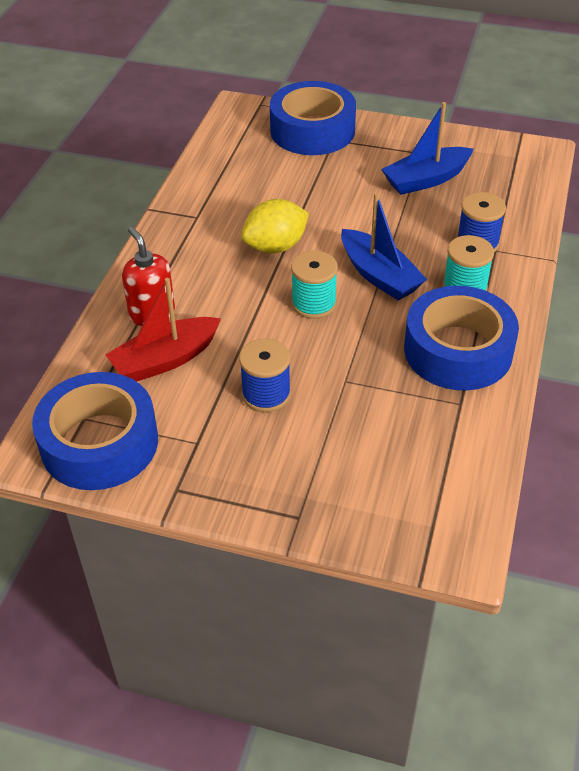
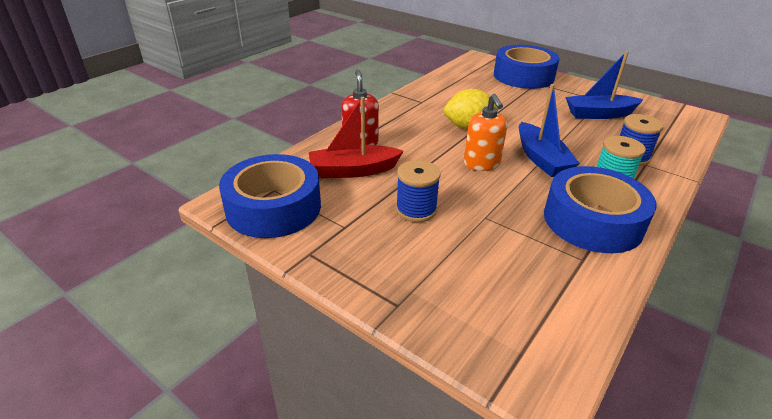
camera: 20 degrees right, 10 degrees down
(314, 304) = (481, 164): turquoise spool -> orange soap dispenser

